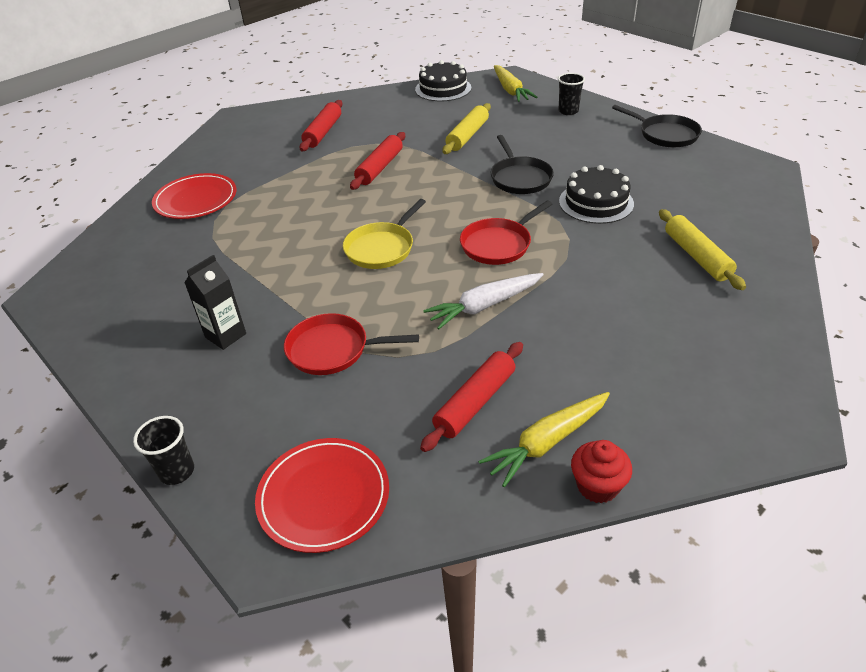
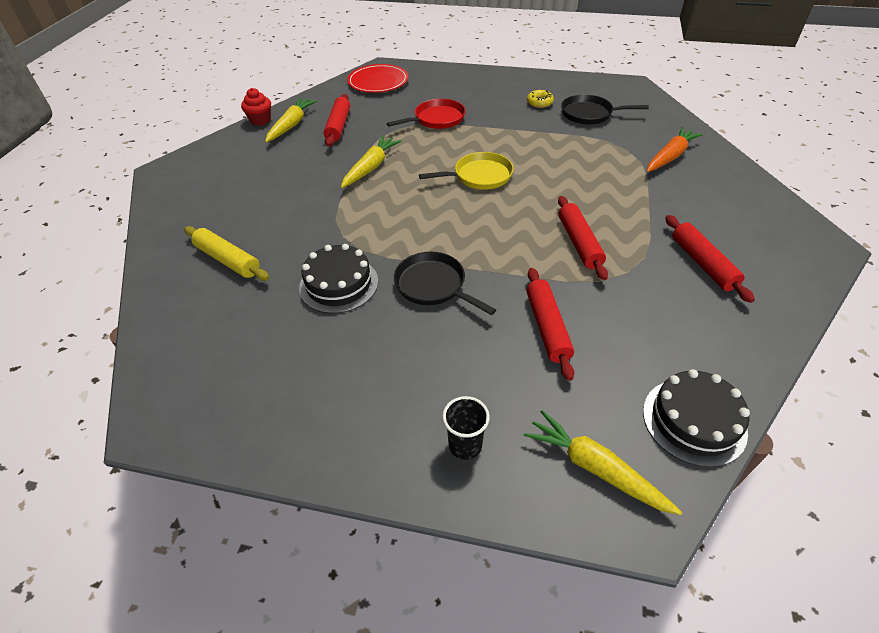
camera: 145 degrees right, 5 degrees up
(177, 471) = (447, 68): black cup -> none
(183, 317) = (539, 103): none -> yellow donut
(196, 200) = (670, 156): red plate -> orange carrot
(225, 335) = (502, 105): black carton -> none
(382, 248) = (479, 176): yellow pan -> yellow pan turned 75 degrees clockwise
(467, 136) = (547, 327): yellow rolling pin -> red rolling pin
(484, 306) = (371, 167): white carrot -> yellow carrot
(498, 244) = (396, 210): red pan -> none
(665, 134) = (299, 446): black pan -> black pan (589, 114)

